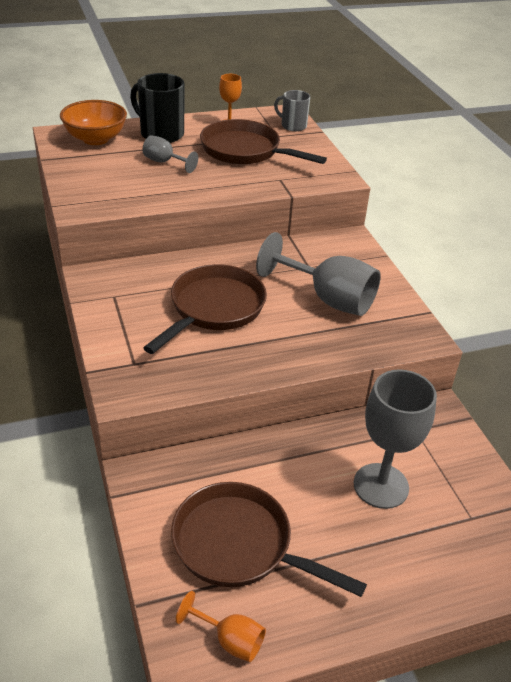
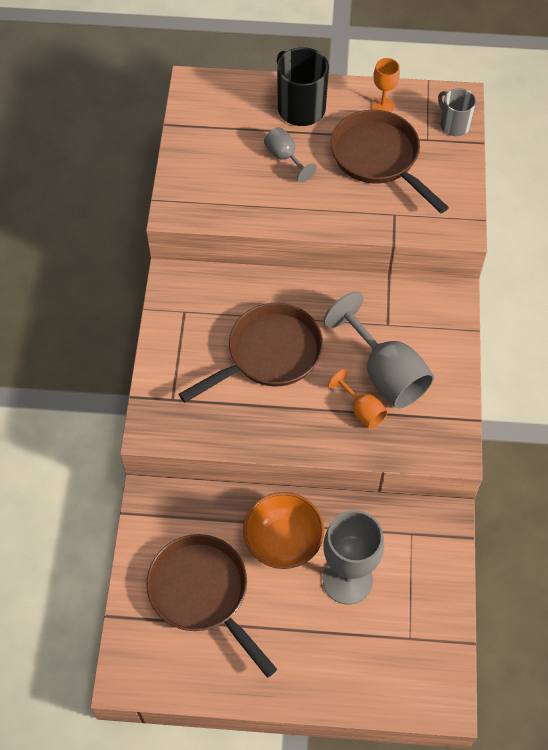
camera: 25 degrees right, 20 degrees up
(95, 139) = (229, 102): orange bowl -> orange bowl (283, 541)
(229, 640) = (161, 669): orange goblet -> orange goblet (362, 410)

